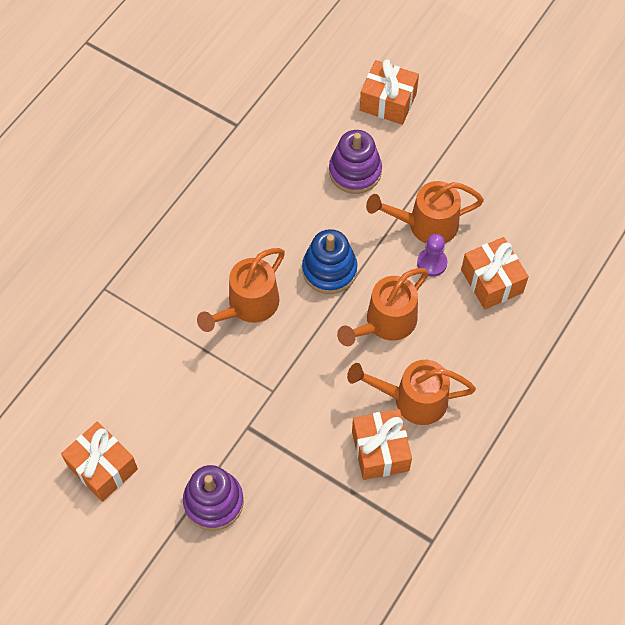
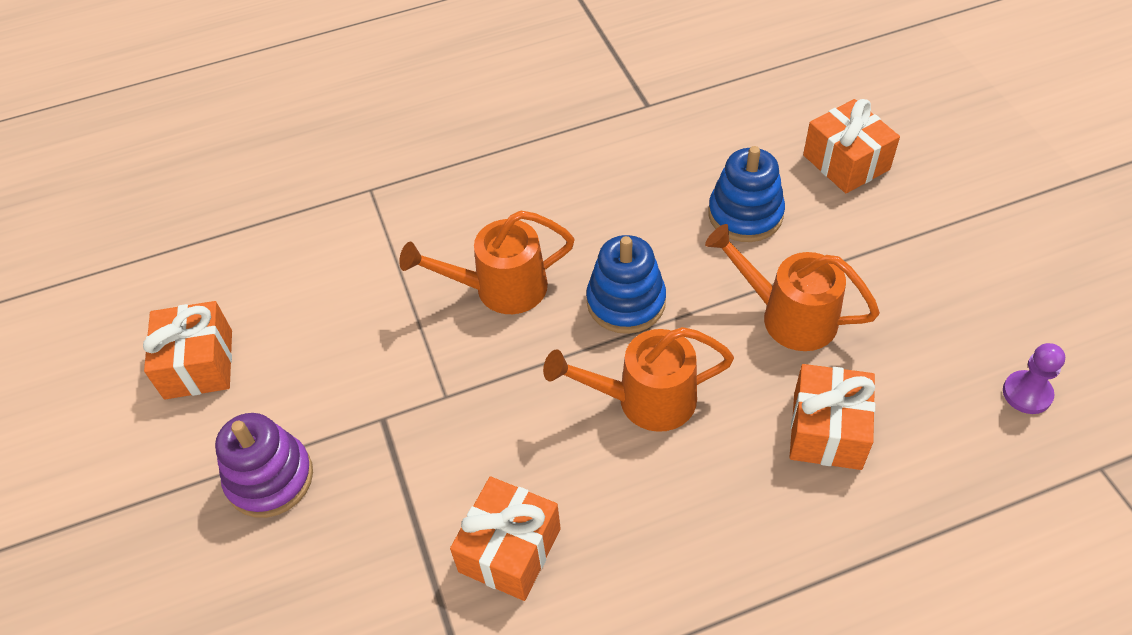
camera: 40 degrees right, 10 degrees down
(355, 171) = (745, 214): purple stacking toy -> blue stacking toy
(412, 399) = (602, 512): orange watering can -> none
(432, 263) = (761, 364): purple pawn -> purple pawn (1027, 393)

